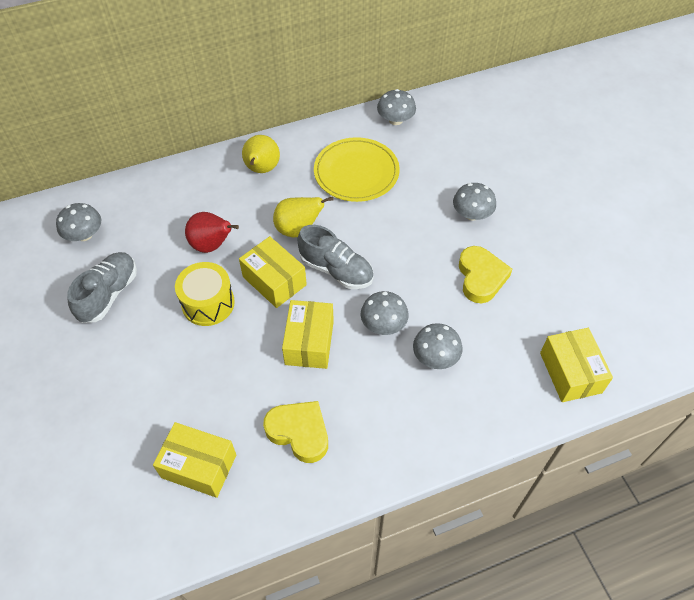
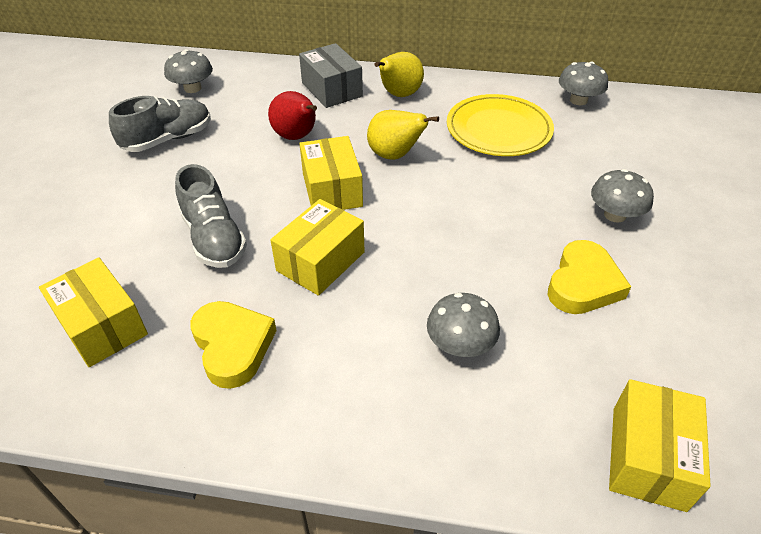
camera: 30 degrees right, 10 degrees down
(204, 186) = (331, 89): none -> grey box
(208, 303) = (249, 182): yellow drum -> none
(336, 270) = (407, 206): grey shoe -> grey shoe (214, 238)
(383, 324) = (420, 280): grey mushroom -> none

